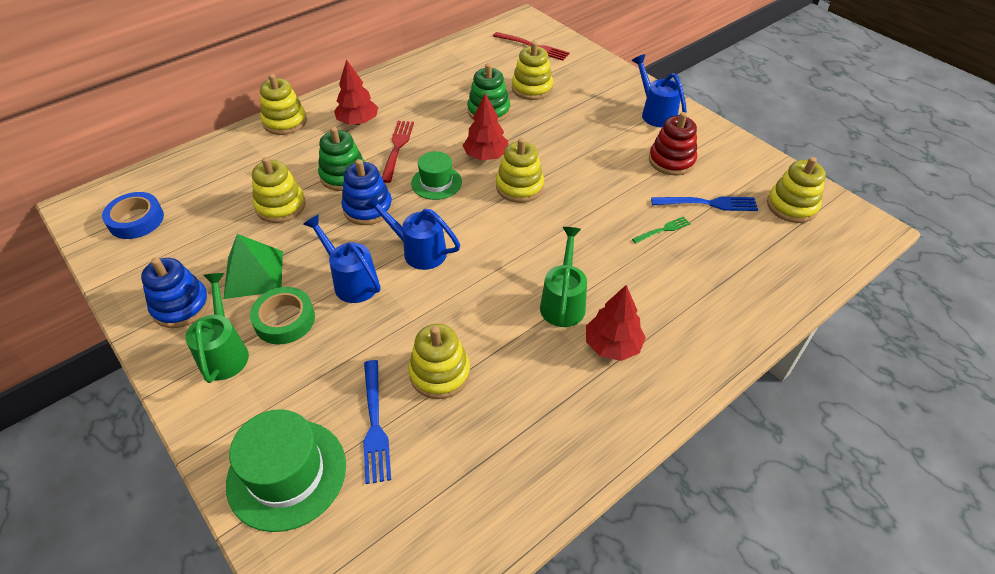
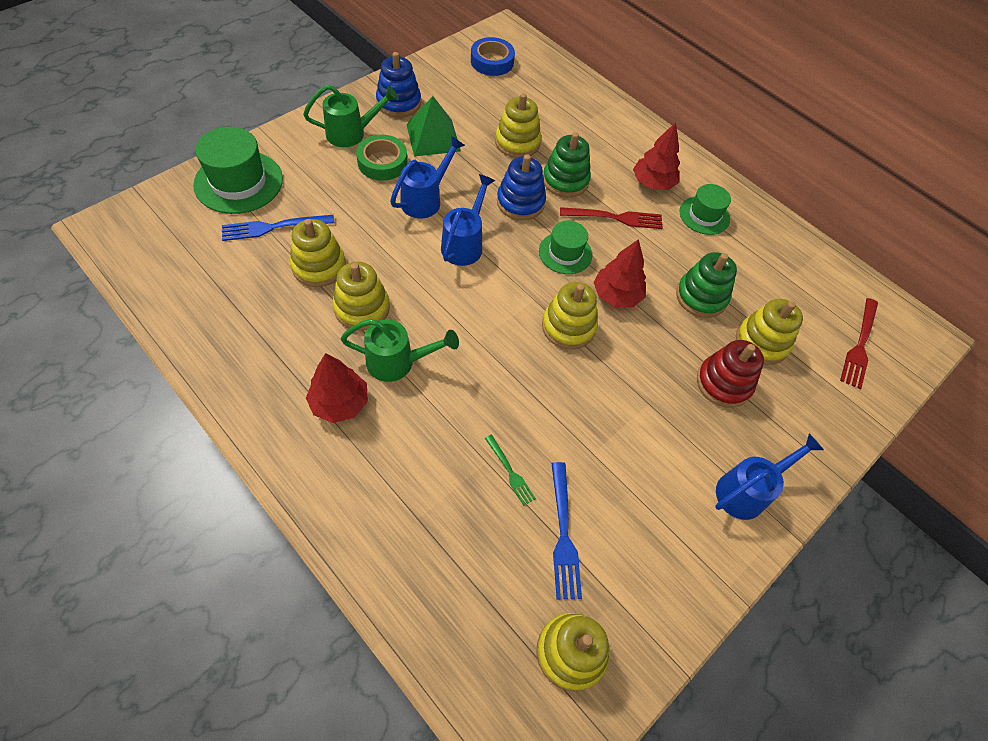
camera: 80 degrees right, 10 degrees up
(285, 122) = (639, 129): yellow stacking toy -> yellow stacking toy (362, 308)
(401, 98) = (704, 215): none -> green hat
(671, 161) = (644, 499): red stacking toy -> red stacking toy (723, 383)

